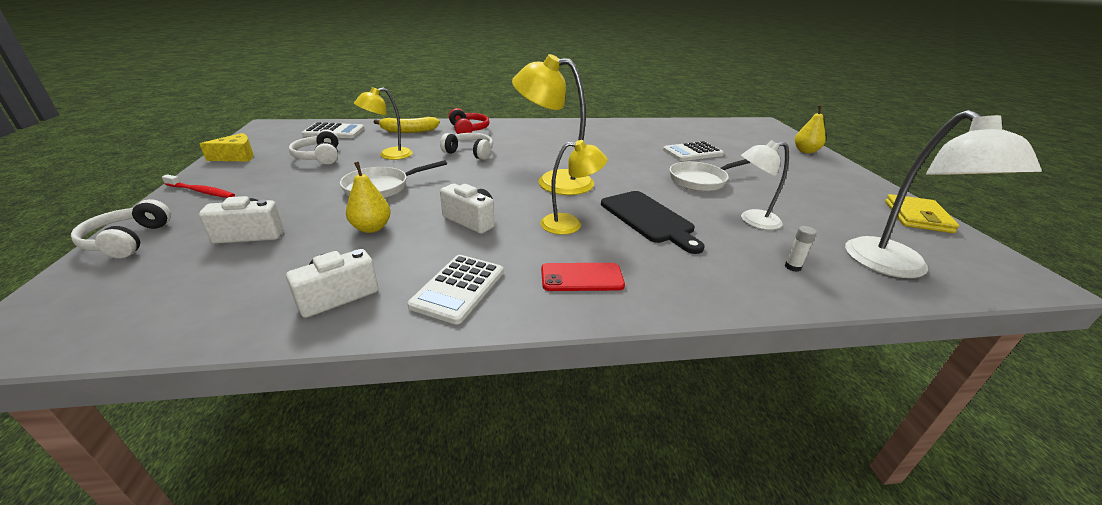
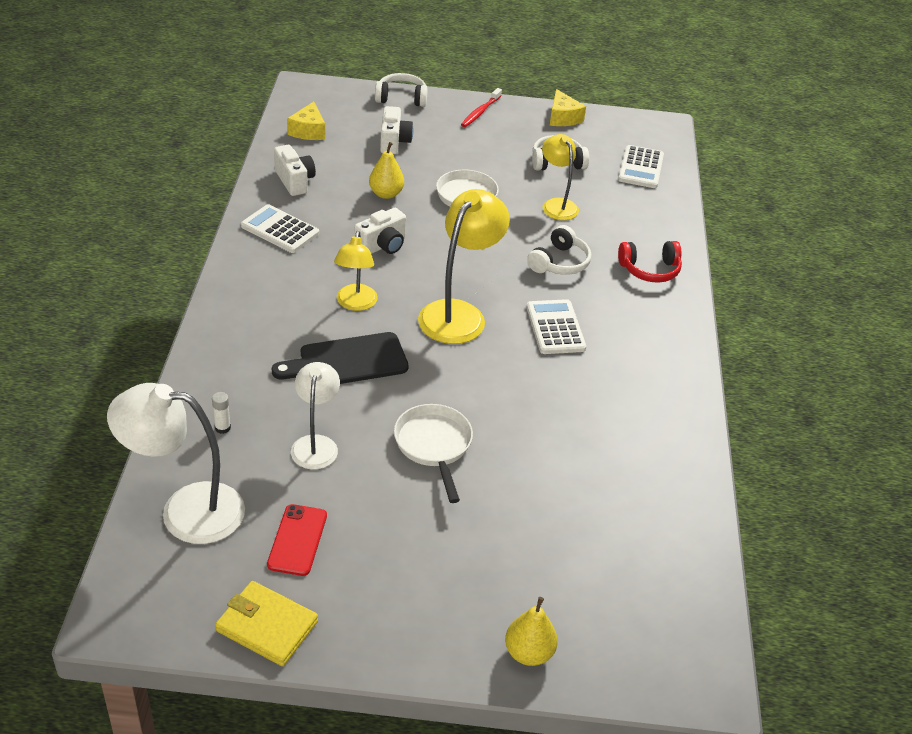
camera: 100 degrees right, 10 degrees up
(186, 306) = (308, 131): none -> yellow cheese
(409, 131) = (644, 221): yellow banana -> none
(582, 277) = (266, 291): red phone -> red phone (297, 540)
(692, 152) = (538, 482): white calculator -> white calculator (555, 328)

